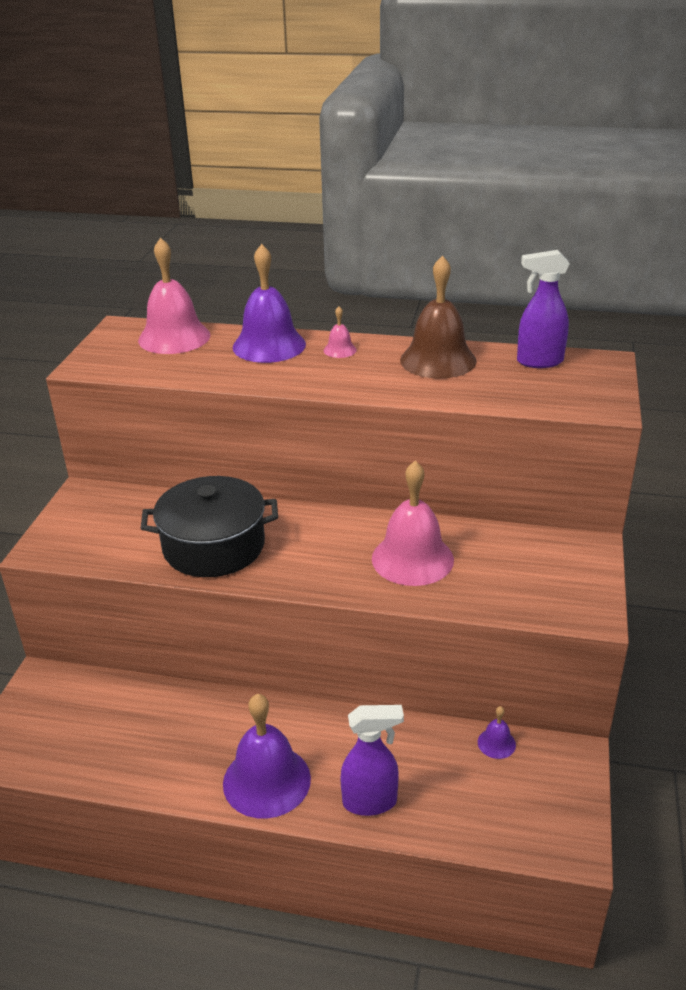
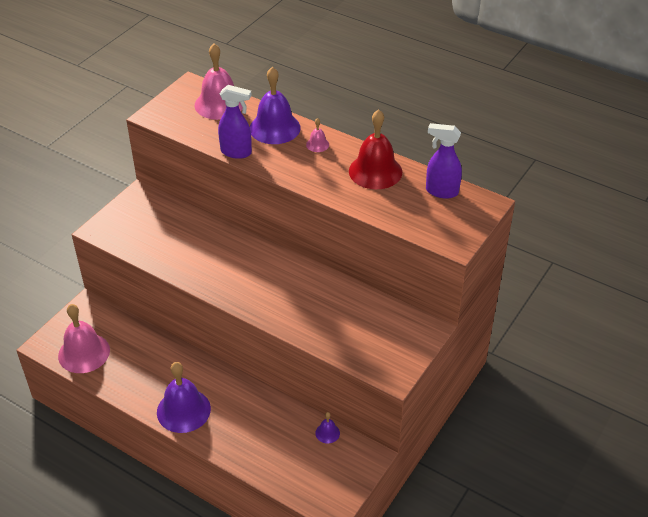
camera: 20 degrees right, 10 degrees up
(214, 546) = (197, 258): black pot -> none
(370, 802) = (234, 442): purple spray bottle -> purple spray bottle (236, 152)
(412, 559) = (310, 303): pink bell -> pink bell (84, 353)
(438, 360) = (375, 171): brown bell -> red bell

